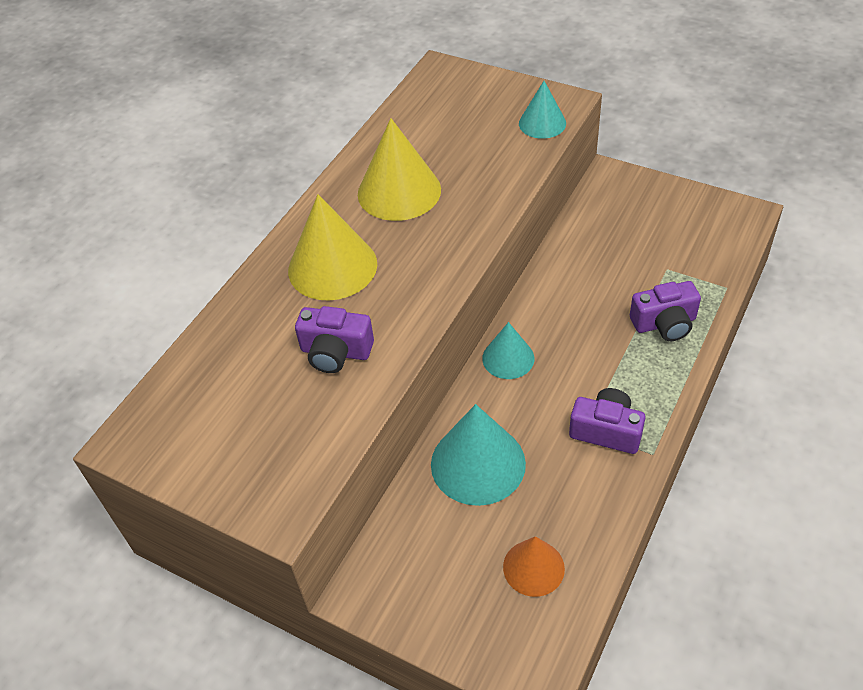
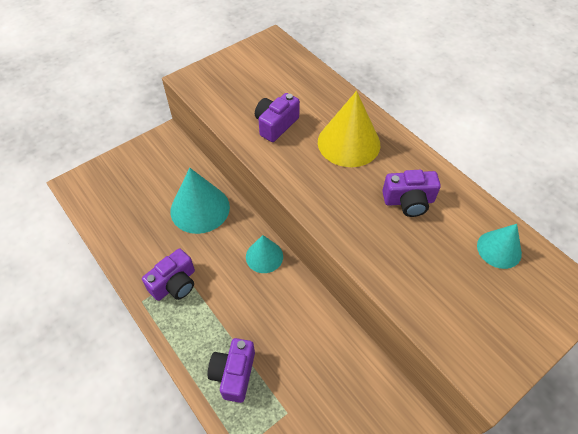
camera: 110 degrees right, 5 degrees up
(399, 191) = (408, 201): yellow cone -> purple camera
(533, 567) = (123, 207): orange cone -> none
(542, 123) = (458, 340): turquoise cone -> turquoise cone (499, 249)

